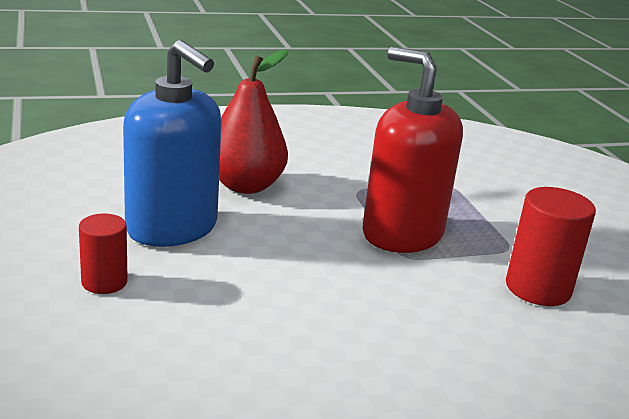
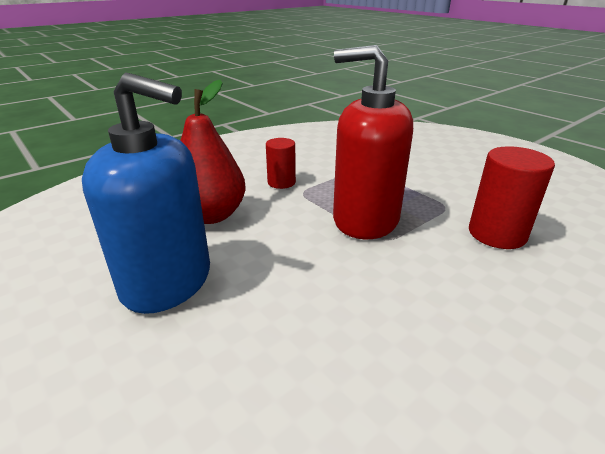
camera: 20 degrees left, 5 degrees up
(104, 282) = (125, 384): red cylinder -> red cylinder (281, 182)

